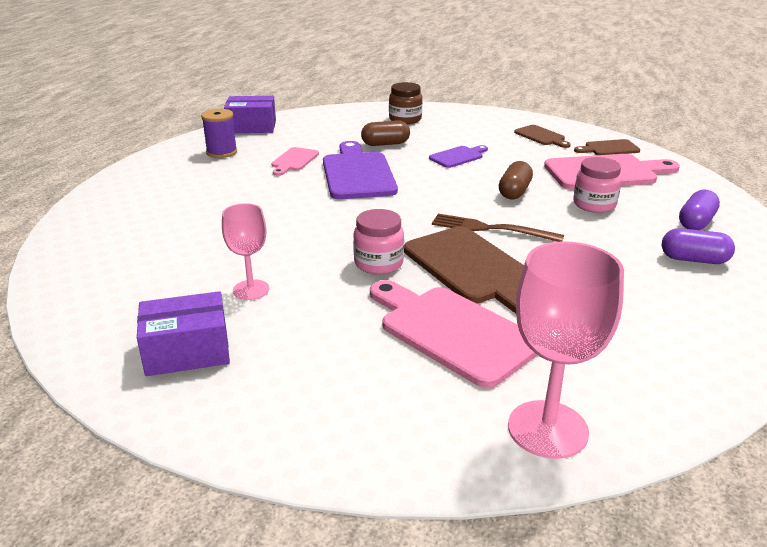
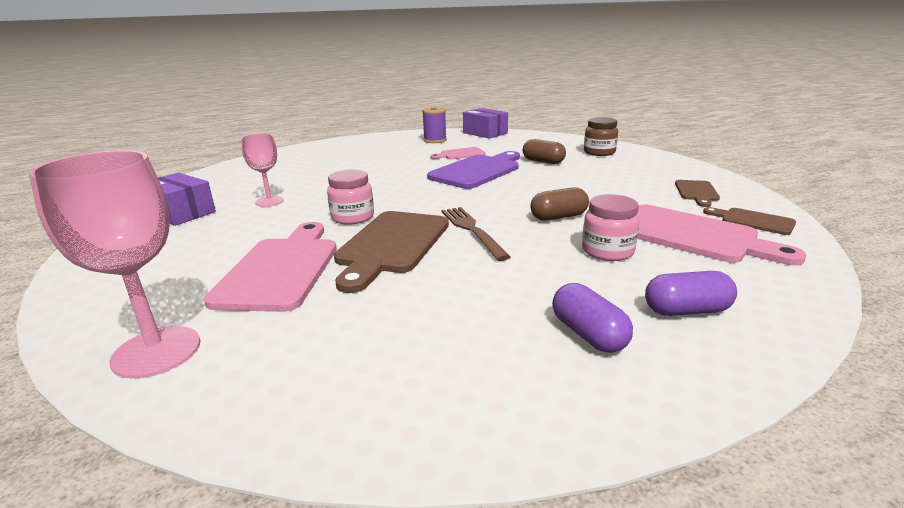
camera: 50 degrees right, 5 degrees down
(458, 157) = (577, 183): purple cutting board -> none

